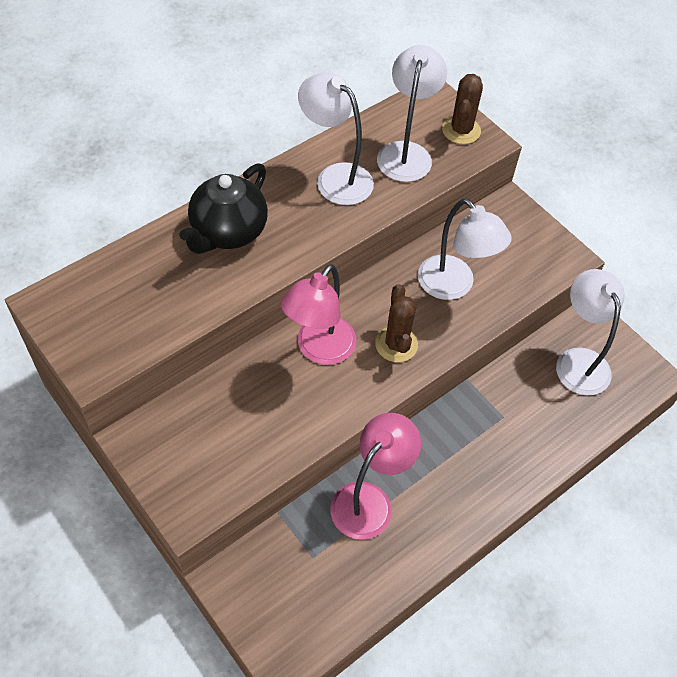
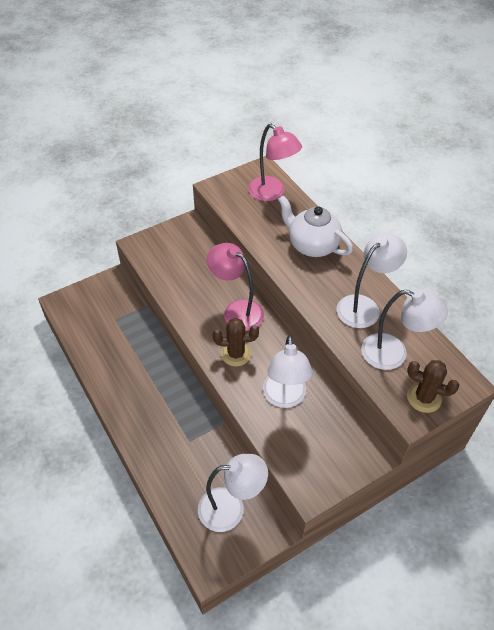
camera: 100 degrees right, 5 degrees down
(228, 232) = (312, 245): black teapot -> white teapot
(369, 500) = (143, 351): pink lamp -> pink lamp (272, 193)
(454, 286) = (285, 398): white lamp -> white lamp turned 60 degrees counterclockwise

